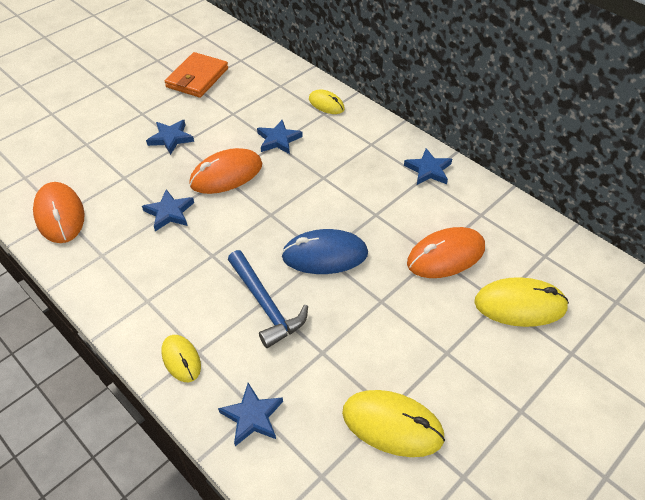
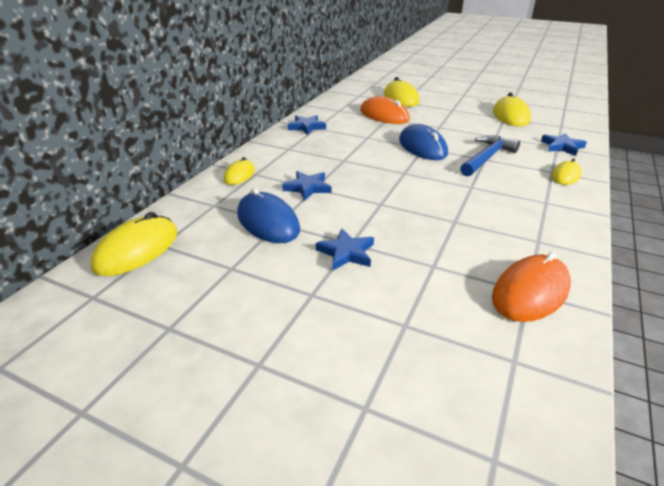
camera: 110 degrees left, 15 degrees down
(169, 212) = (451, 219): blue star -> none
(197, 78) = (212, 269): orange wallet -> none
(226, 174) = (376, 203): orange mouse -> none
(237, 108) = (268, 222): none -> blue mouse
(241, 50) = (137, 250): none -> yellow mouse

